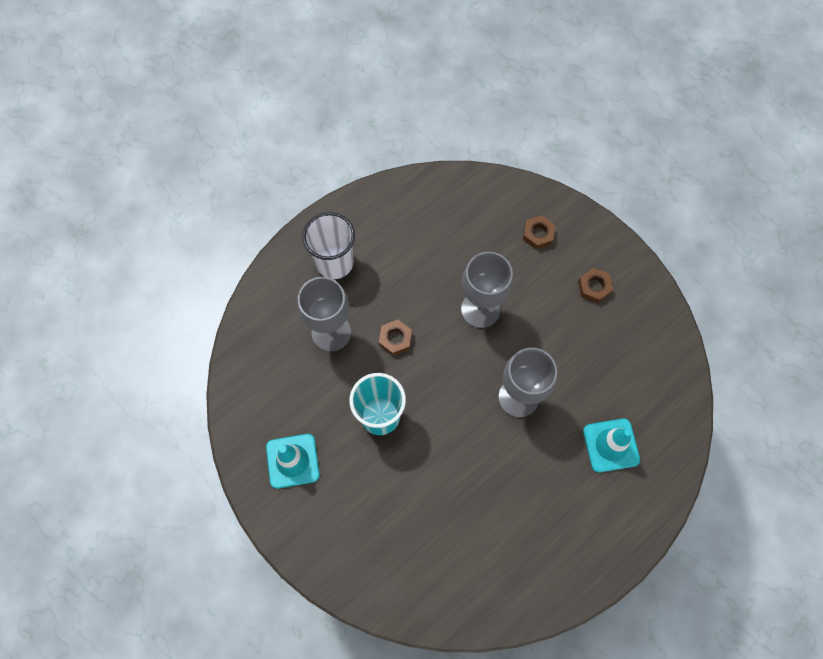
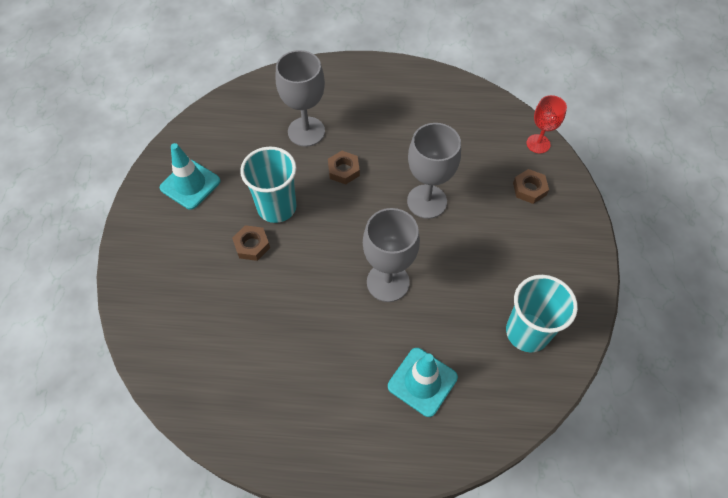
camera: 45 degrees right, 10 degrees down
(334, 262) = (358, 94): white cup -> none
(508, 190) = (538, 144): none -> red goblet
(594, 287) = (536, 260): brown nut -> brown nut (252, 245)
(638, 347) = (527, 332): none -> turquoise cup

